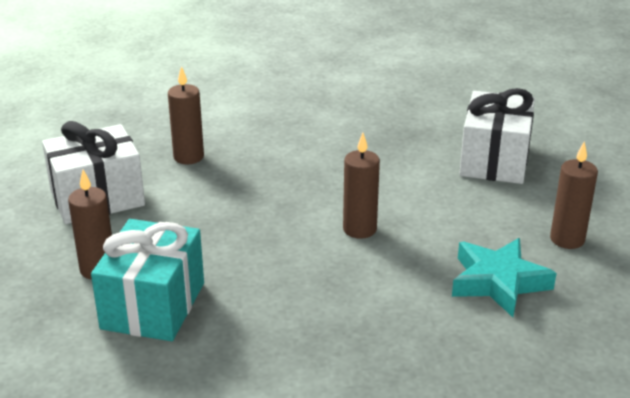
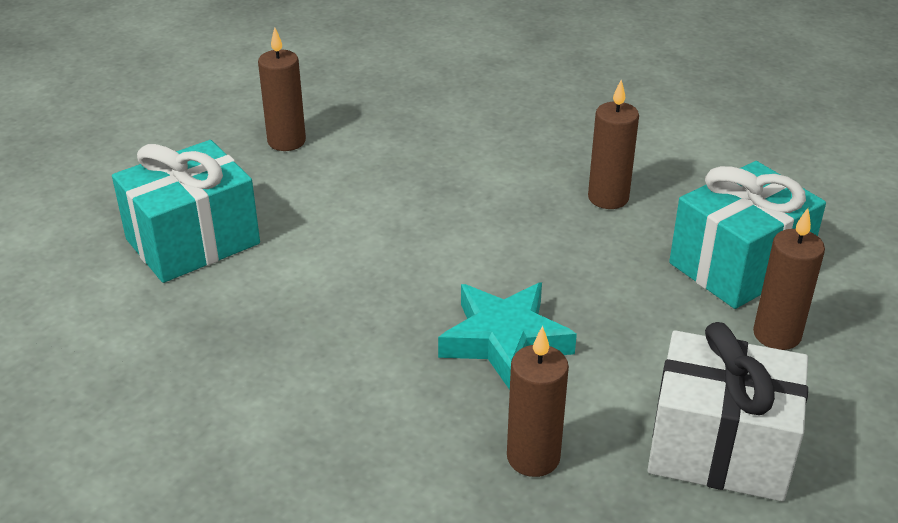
camera: 140 degrees left, 5 degrees up
(359, 229) = (449, 240): brown candle -> brown candle (608, 198)
(494, 160) = (193, 241): white gift -> turquoise gift
(498, 282) = (403, 140): turquoise star -> turquoise star (504, 340)

